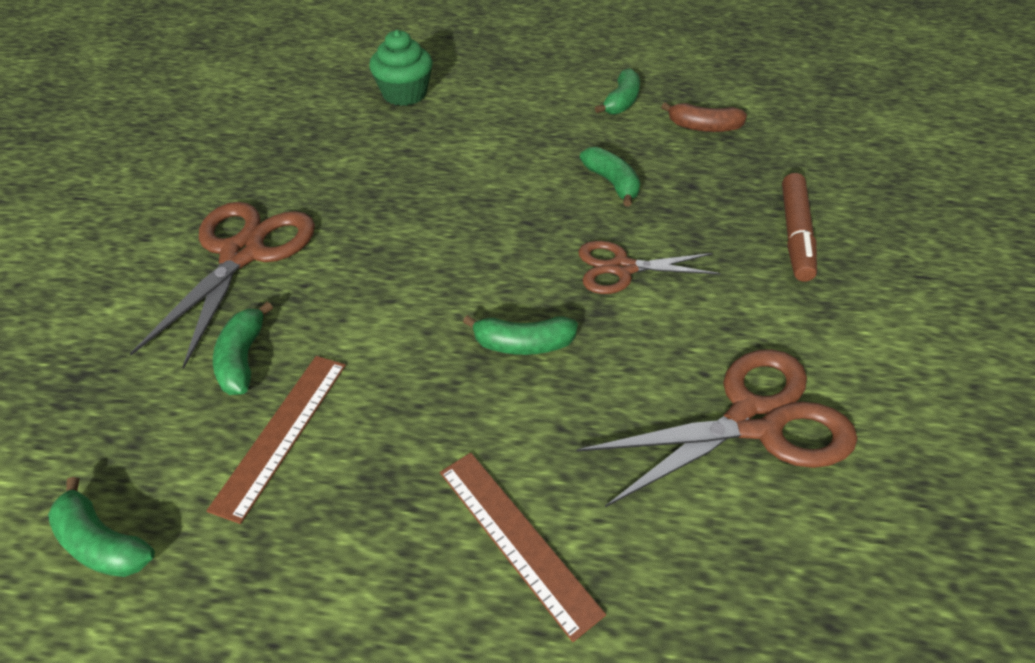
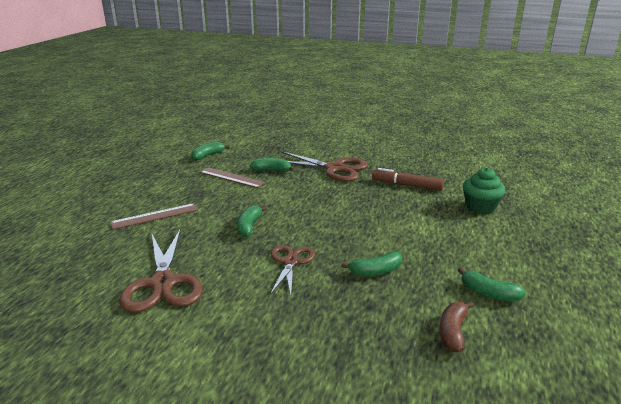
camera: 100 degrees right, 20 degrees down
(795, 234) = (300, 345): brown marker -> brown marker (407, 185)

